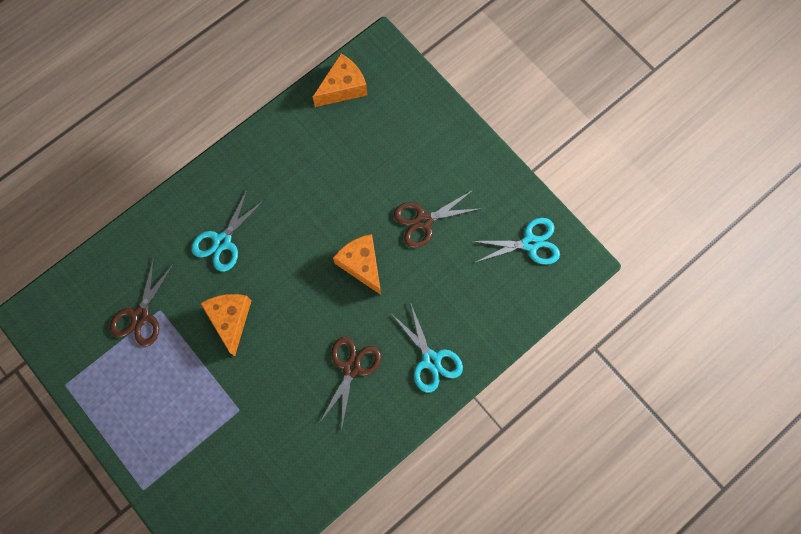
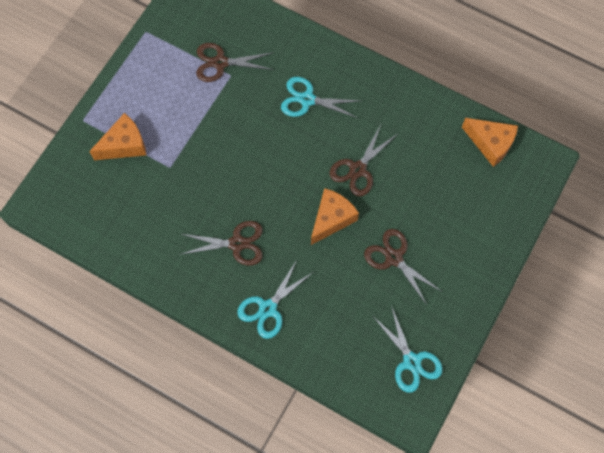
camera: 70 degrees right, 5 degrees down
(230, 319) = (243, 131): orange cheese -> orange cheese (124, 145)
(319, 220) = (358, 169): none -> brown scissors

